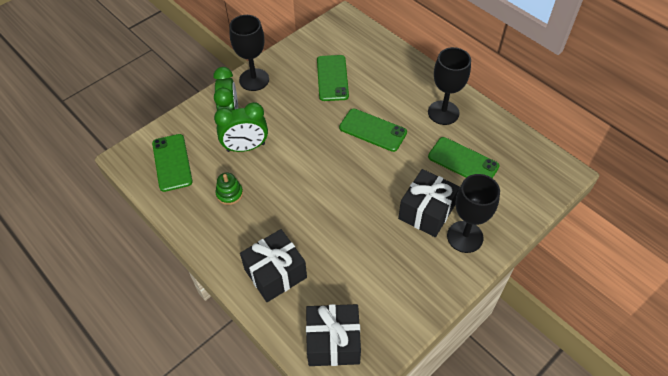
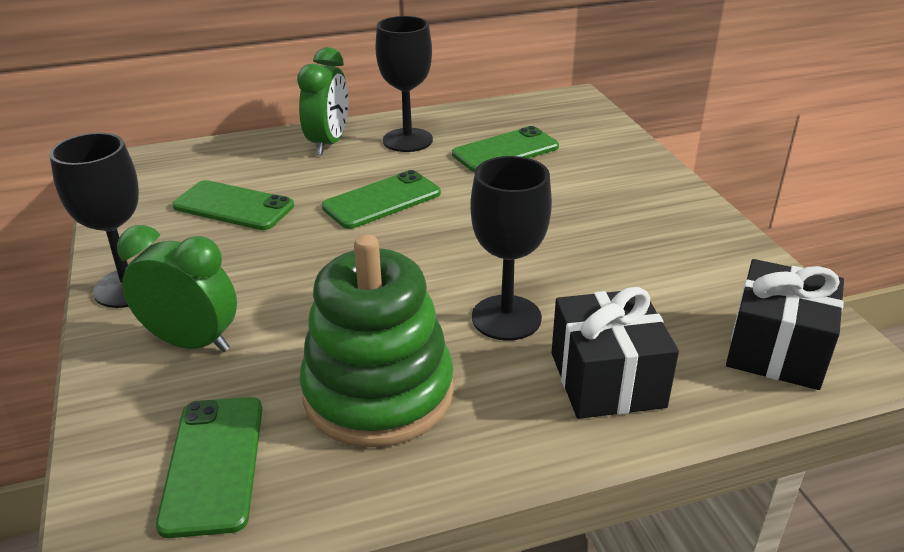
camera: 65 degrees left, 20 degrees down
(172, 162) = (213, 464): green phone -> green phone turned 75 degrees clockwise
(229, 194) = (378, 392): green stacking toy -> green stacking toy, size x2.46
(246, 147) = (283, 341): green clock -> green clock (328, 143)
(426, 212) = (571, 199): black gift -> none
(465, 237) = (632, 184): black goblet -> black goblet (506, 318)

